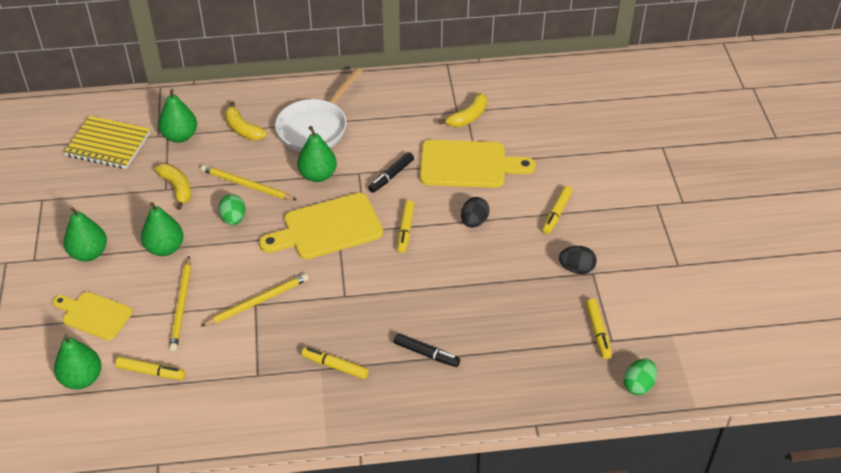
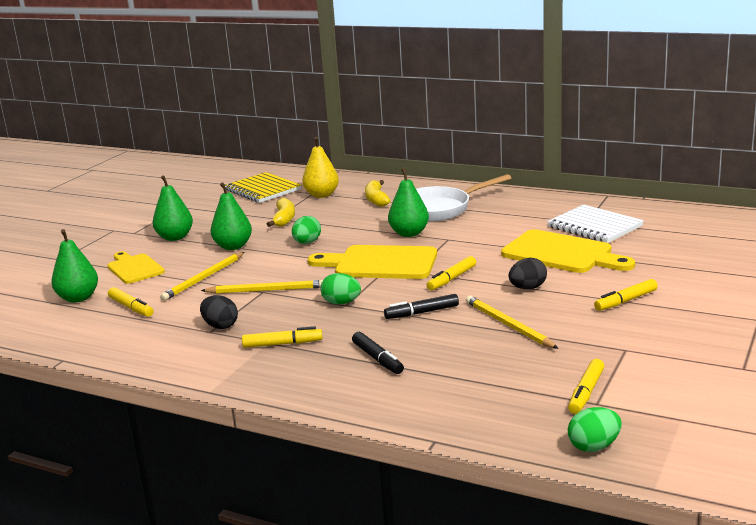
camera: 35 degrees right, 25 degrees down
(180, 136) = (321, 195): green pear -> yellow pear
(246, 185) = (341, 228): yellow pencil -> yellow pencil (508, 325)
(335, 366) = (282, 344): yellow marker -> yellow marker turned 120 degrees clockwise
(339, 295) = (341, 303): none -> green egg
(391, 176) = (476, 246): black marker -> black marker (422, 313)
(468, 117) = (594, 227): yellow banana -> white notebook
(576, 268) = (609, 342): black egg -> black egg (220, 326)

